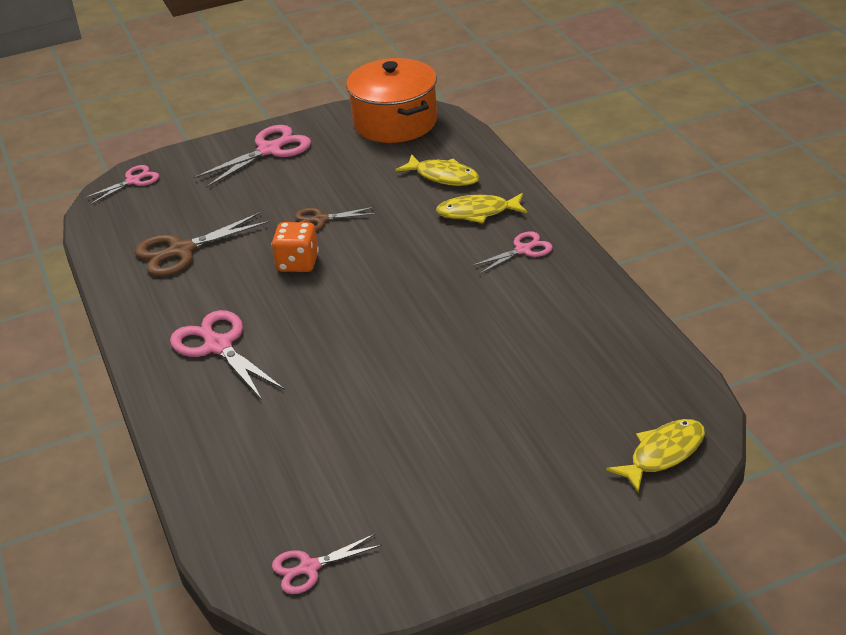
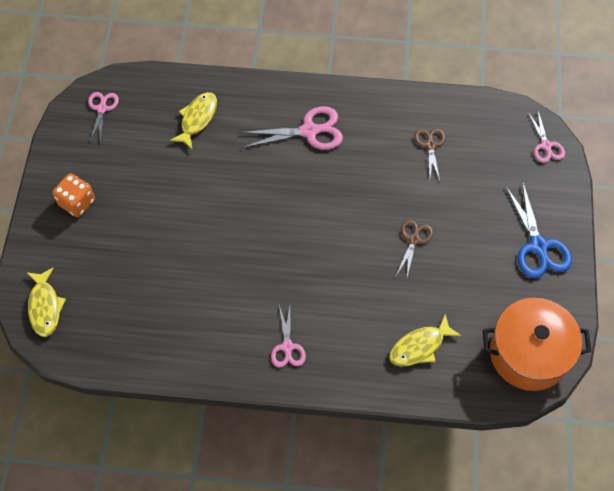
camera: 115 degrees right, 25 degrees up
(181, 251) = (430, 145): brown scissors -> brown scissors, size x0.61
(270, 150) = (538, 247): pink scissors -> blue scissors
(298, 263) = (368, 205): orange dice -> orange dice (77, 202)
(477, 212) = (354, 343): yellow fish -> yellow fish (197, 119)

